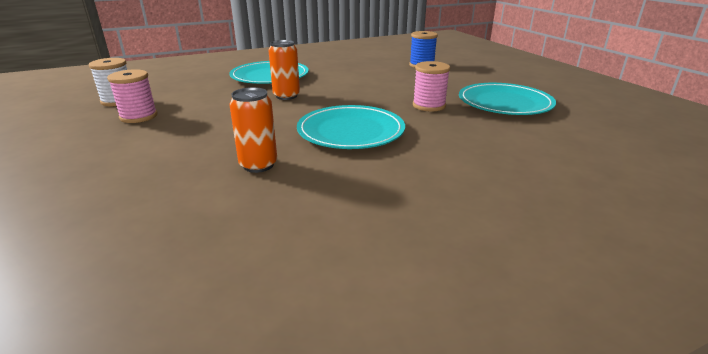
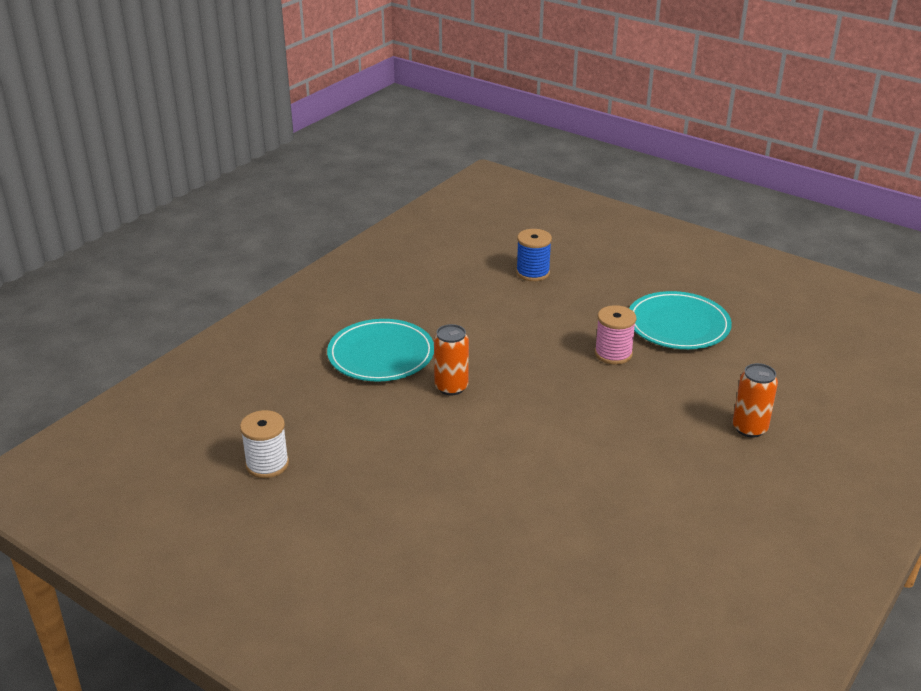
camera: 30 degrees left, 5 degrees up
(138, 116) = (338, 479): pink spool -> none
(258, 165) = (554, 495): orange can -> orange can (749, 428)
(351, 131) = (582, 421): turquoise plate -> none

